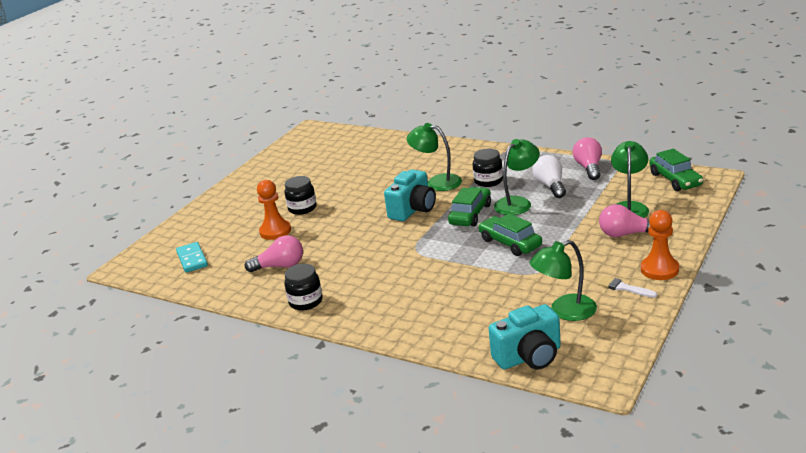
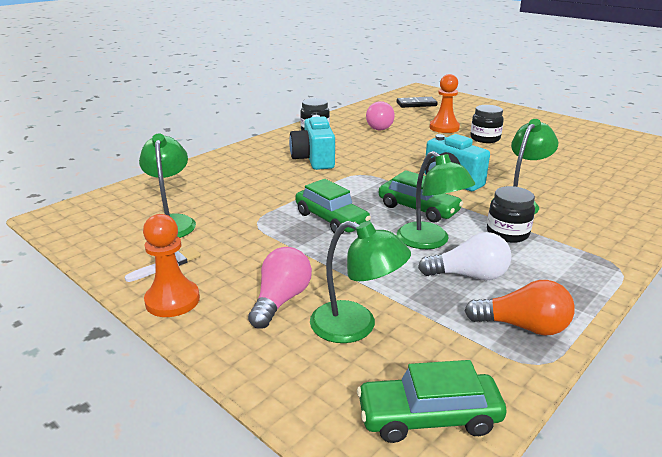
camera: 100 degrees right, 0 degrees up
(192, 259) = (416, 104): turquoise domino -> black domino
(510, 243) = (331, 219): green car -> green car turned 75 degrees clockwise
(529, 357) = (131, 194): turquoise camera -> turquoise camera (314, 159)
(589, 168) = (523, 326): pink light bulb -> orange light bulb

